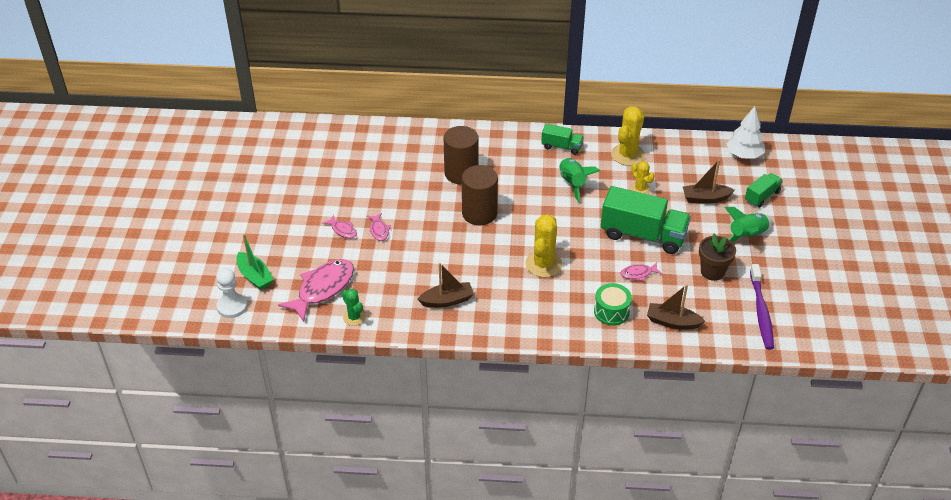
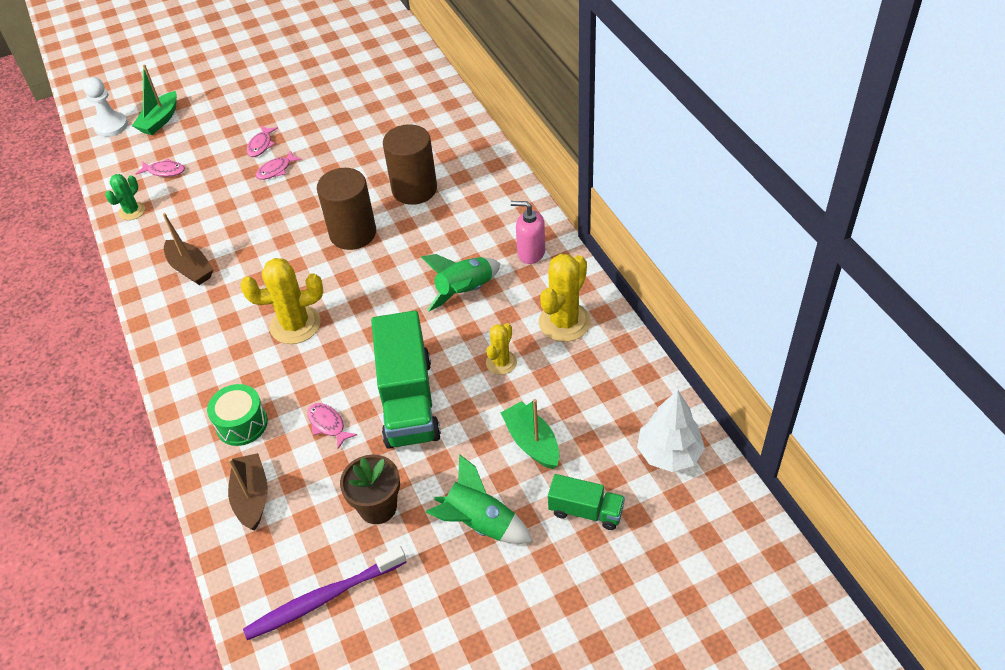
camera: 65 degrees right, 5 degrees up
(323, 288) = (164, 171): pink fish -> pink fish, size x0.48
(561, 147) = (531, 253): green truck -> pink soap dispenser
(627, 155) = (564, 322): yellow cactus -> yellow cactus turned 60 degrees counterclockwise
(705, 198) = (532, 442): brown boat -> green boat

